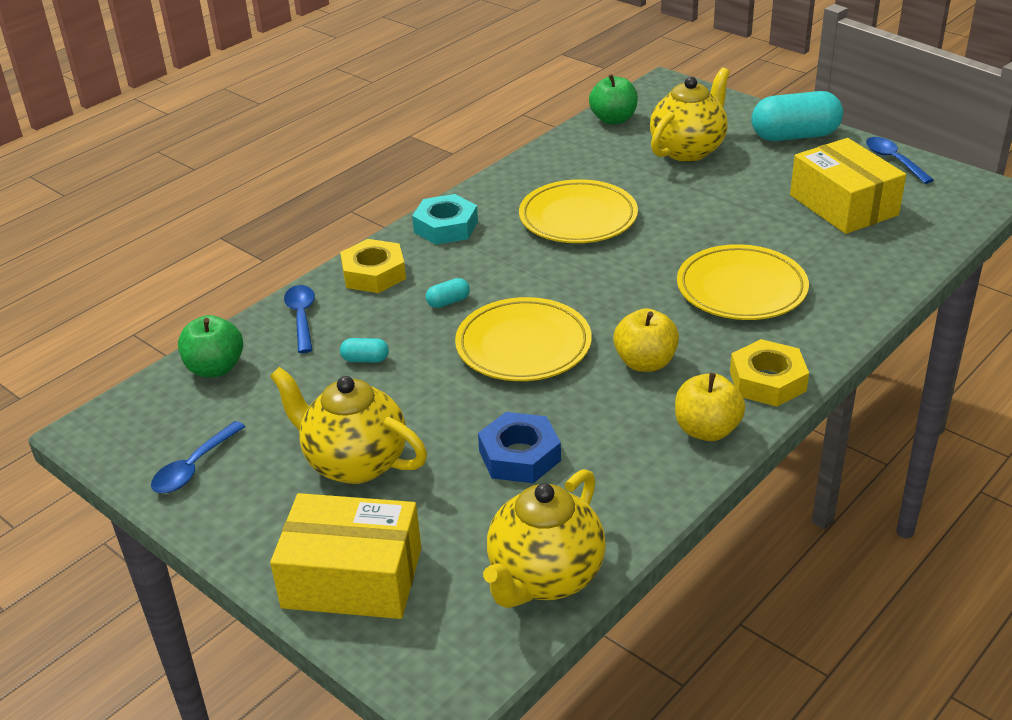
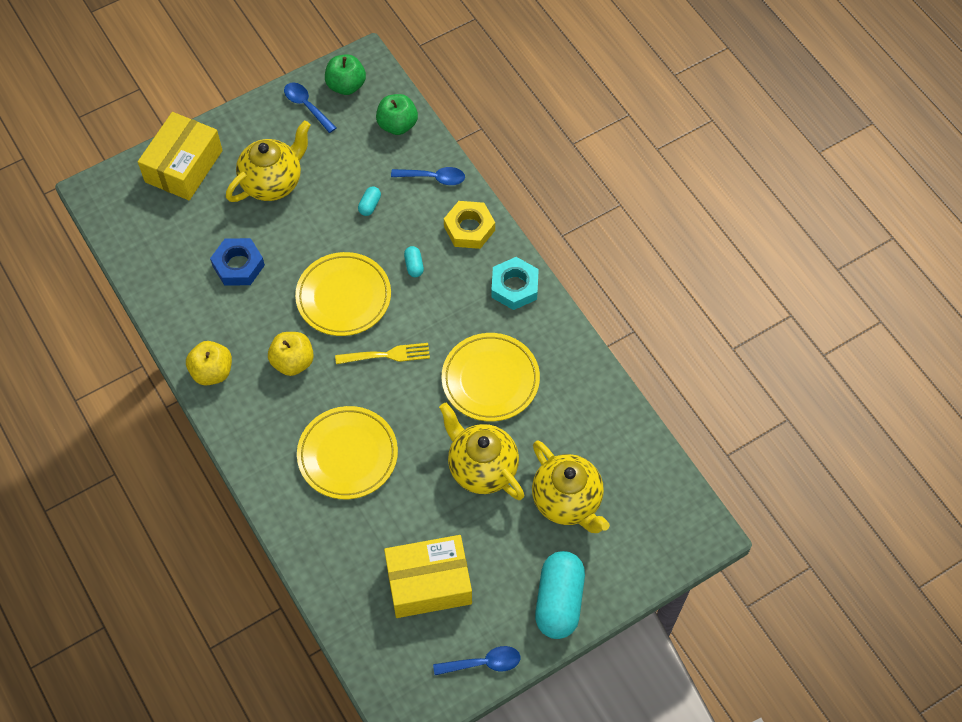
camera: 105 degrees right, 25 degrees up
(545, 577) = (139, 251): yellow teapot -> yellow teapot (481, 468)
(589, 292) = (387, 355): none -> yellow fork
(613, 119) = (647, 461): green apple -> green apple (346, 85)
(767, 381) = (241, 426): yellow nut -> none

